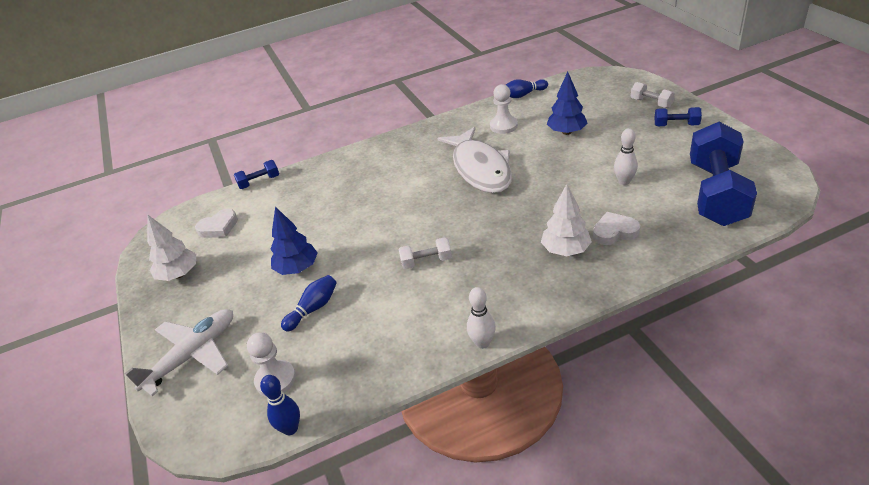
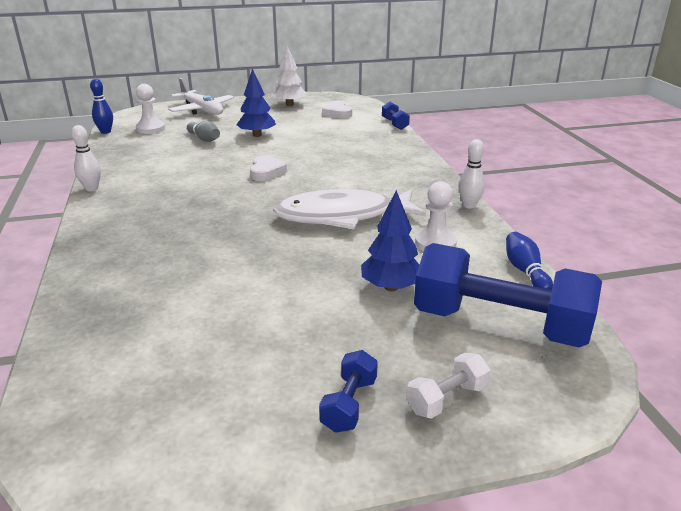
camera: 95 degrees right, 10 degrees down
(313, 309) = (204, 139): blue bowling pin -> grey bowling pin
(426, 261) = (212, 177): white dumbbell -> none
(565, 250) = (152, 240): white tree -> none
(614, 232) = (147, 274): white heart -> white heart (266, 172)
(624, 182) = (234, 305): white bowling pin -> white bowling pin (469, 205)
(716, 193) = (133, 379): blue dumbbell -> blue dumbbell (499, 324)

